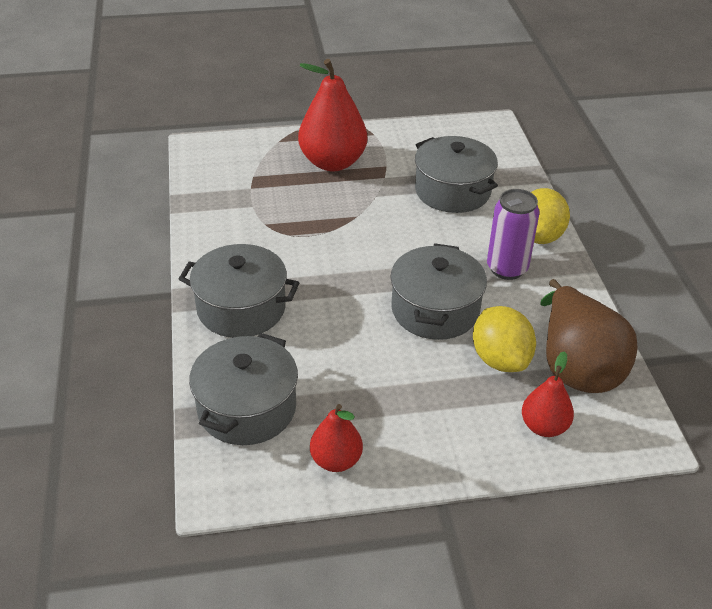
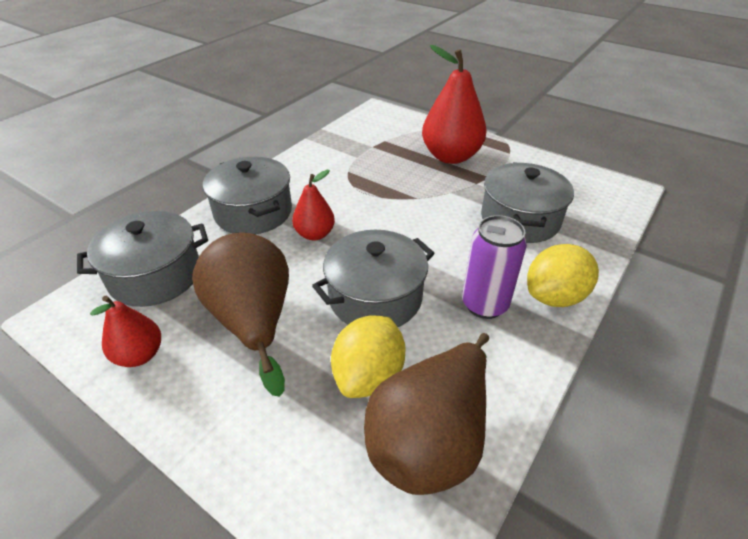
camera: 45 degrees right, 0 degrees up
(379, 382) = (253, 321): none -> brown pear
(544, 427) = (317, 470): red pear -> red pear (315, 234)

